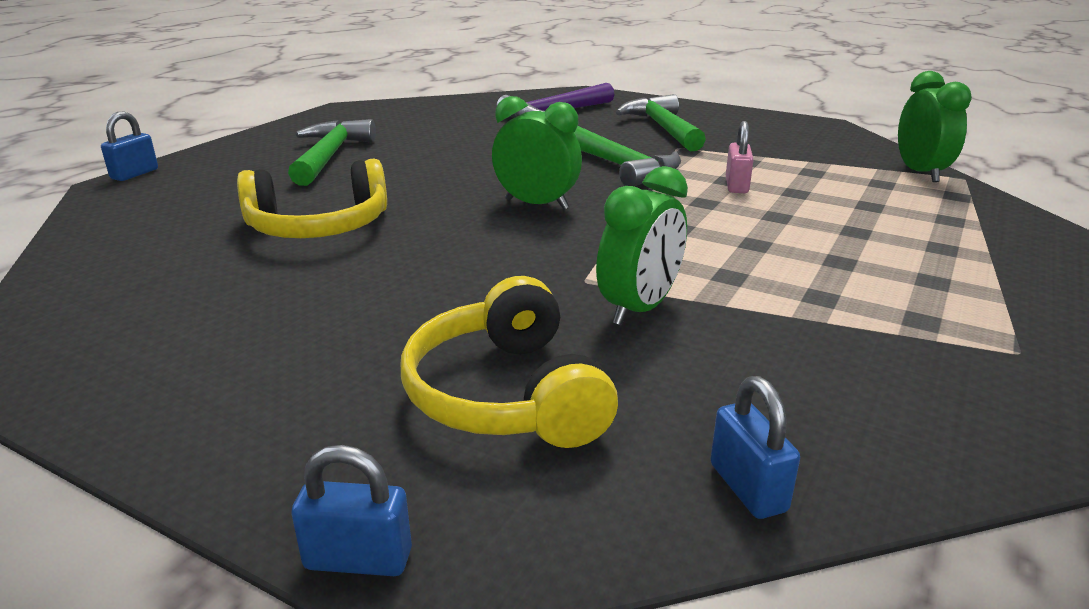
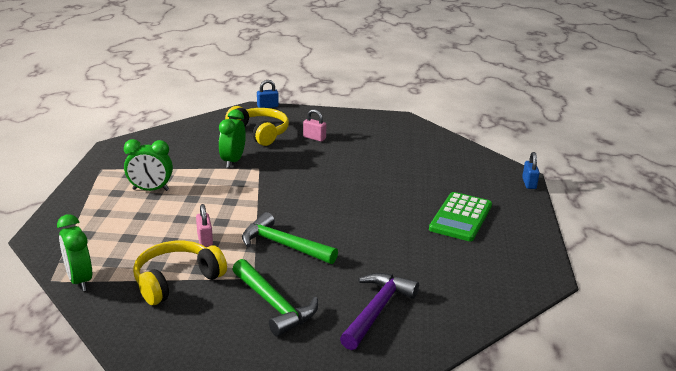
camera: 155 degrees right, 0 degrees up
(319, 226) = (389, 171): yellow headphones -> yellow headphones (176, 280)
(330, 156) = (461, 217): green hammer -> green calculator
(364, 339) = (314, 138): none -> pink padlock
(536, 204) = (307, 203): green clock -> green clock (150, 190)
(747, 487) = (191, 126): blue padlock -> none

